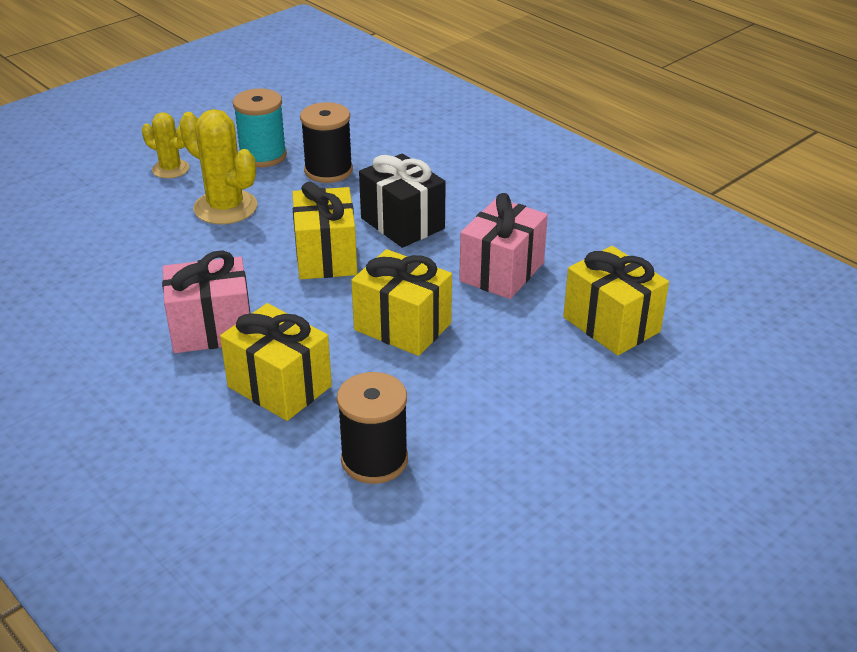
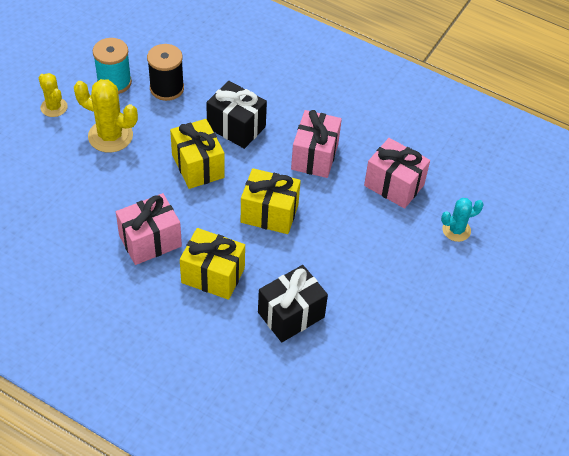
camera: 20 degrees left, 15 degrees up
(170, 169) = (54, 107): yellow cactus -> yellow cactus turned 45 degrees clockwise
(374, 460) = (291, 315): black spool -> black gift
(611, 324) = (394, 185): yellow gift -> pink gift
(695, 398) = (456, 230): none -> turquoise cactus

